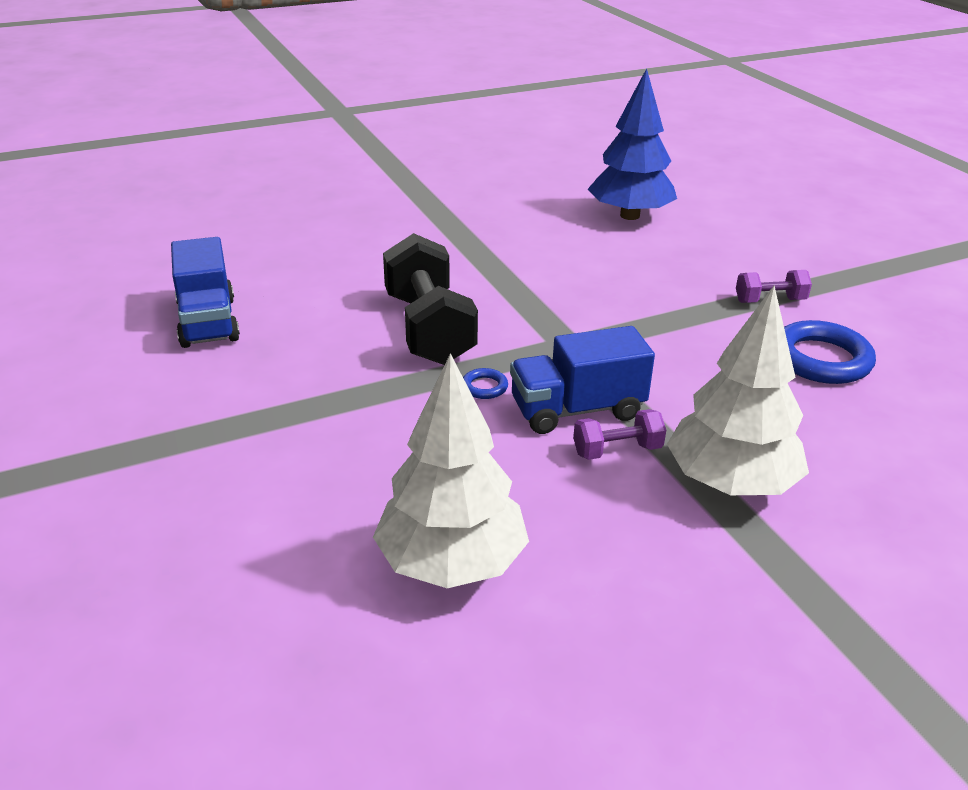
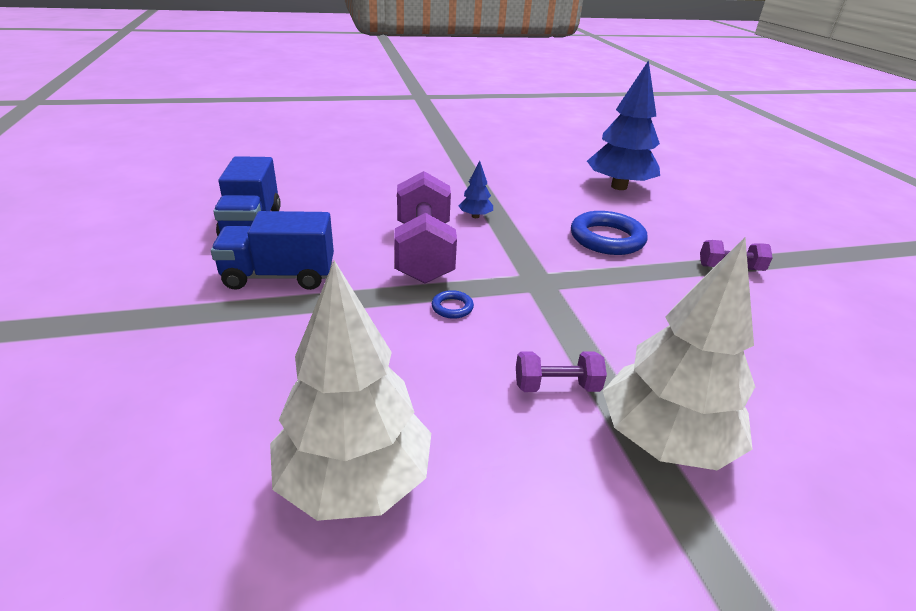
camera: 10 degrees right, 0 degrees up
(429, 329) = (424, 252): black dumbbell -> purple dumbbell
(472, 276) = (475, 216): none -> blue tree
(577, 410) = (529, 341): blue truck -> blue truck (279, 276)
(821, 359) = (773, 327): blue ring -> blue ring (607, 238)

